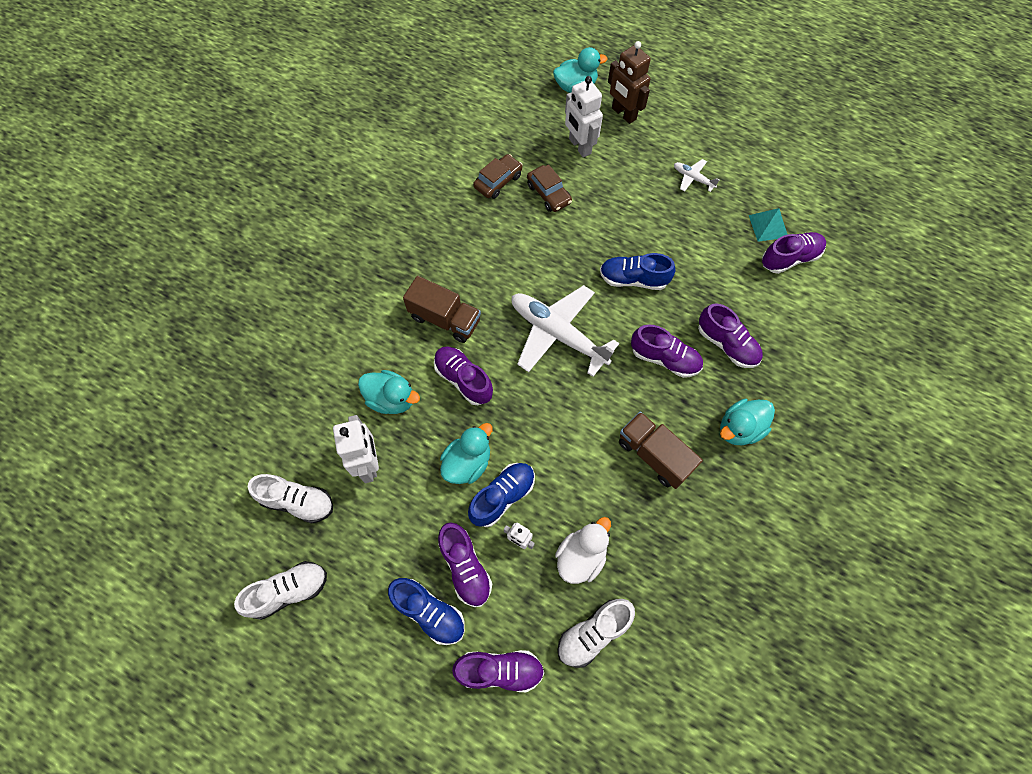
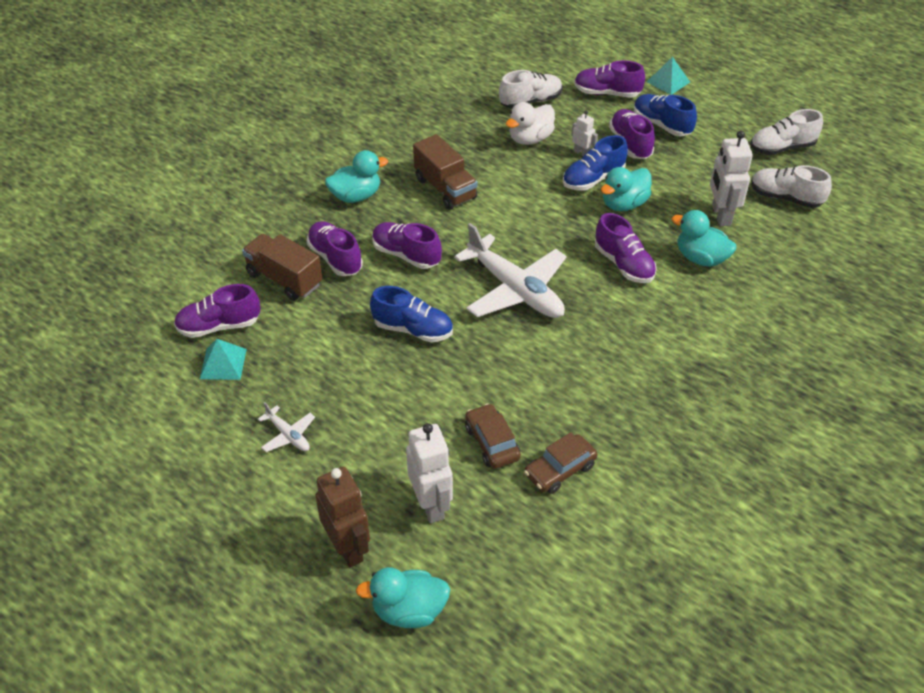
camera: 170 degrees left, 20 degrees down
(421, 714) = (668, 82): none -> turquoise pyramid
(445, 319) = (642, 319): brown truck -> brown truck (284, 279)

